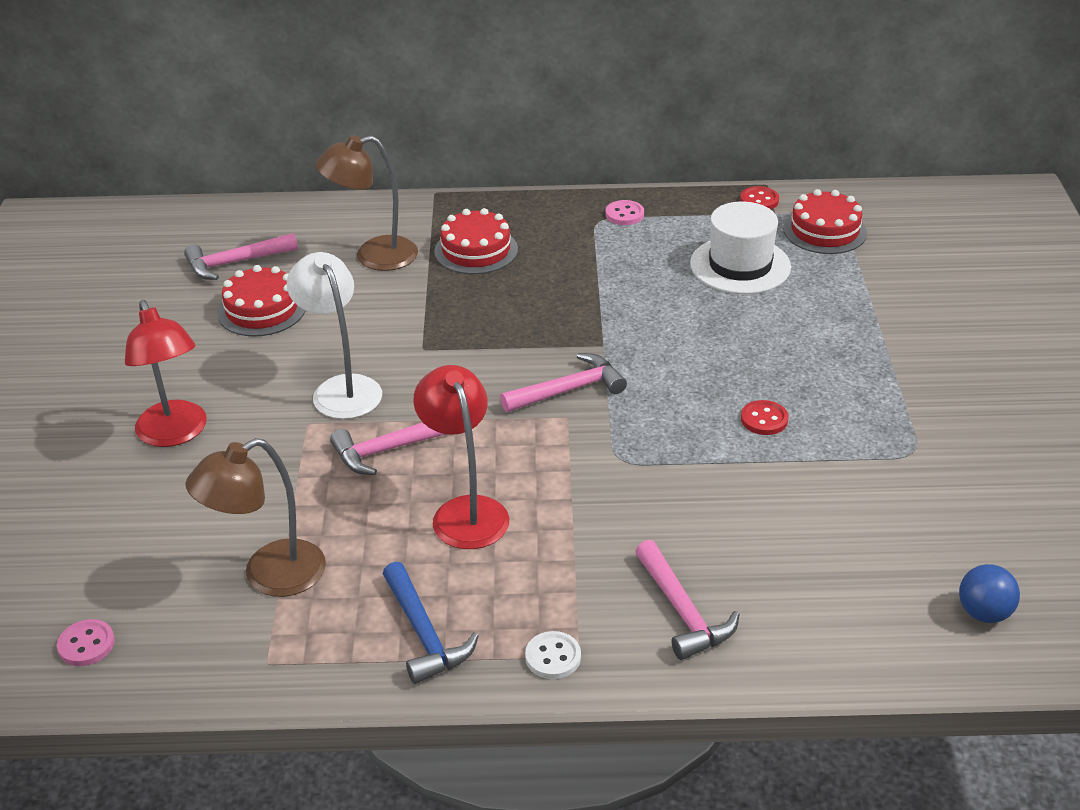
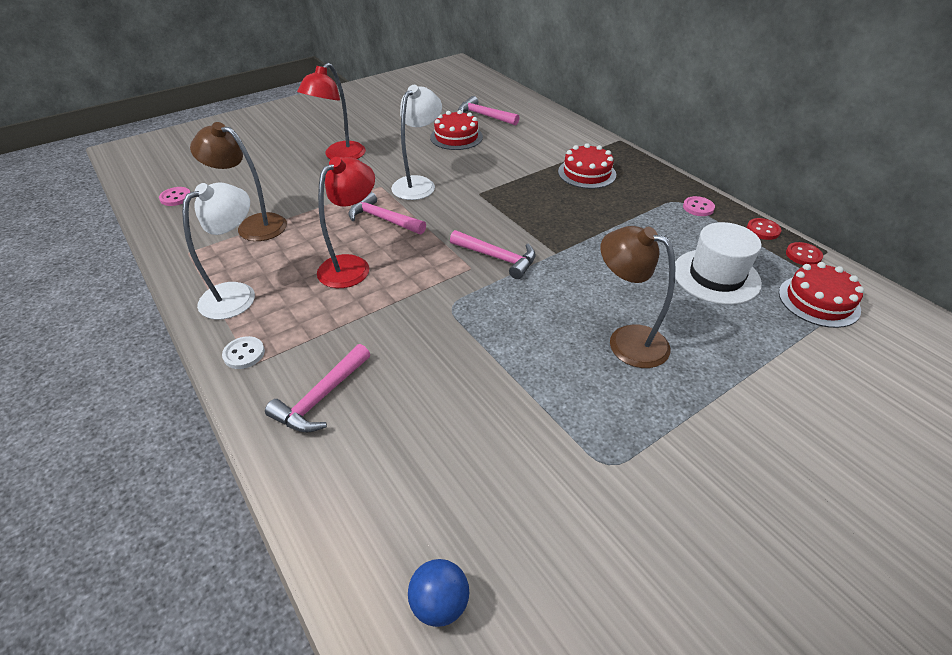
camera: 55 degrees right, 5 degrees up
(373, 257) = (538, 147): brown lamp -> brown lamp (627, 340)
(424, 634) = (237, 294): blue hammer -> white lamp
(764, 419) = (558, 357): red button -> red button (763, 230)

